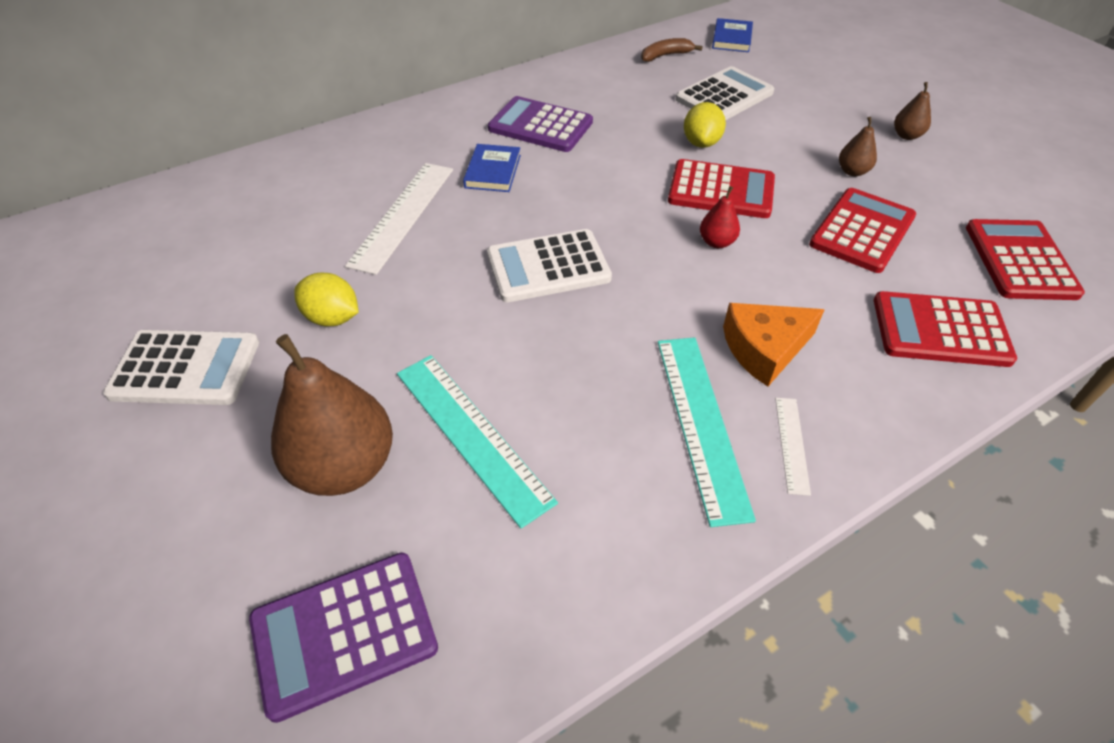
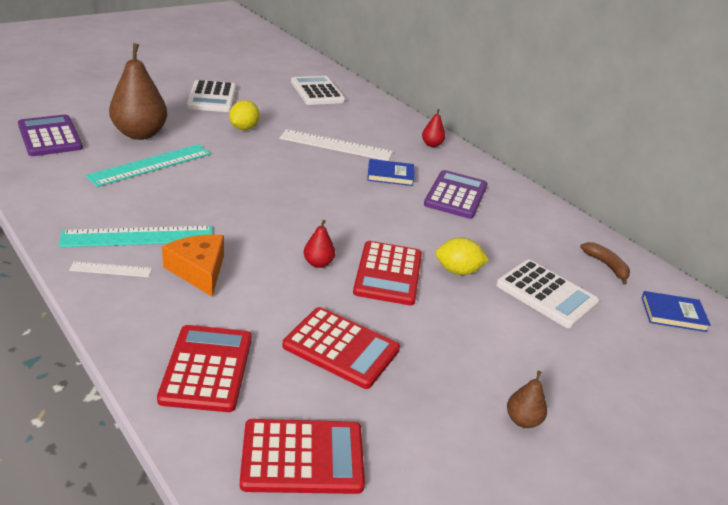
camera: 80 degrees right, 15 degrees down
(403, 129) = (431, 144): none -> red pear
(548, 266) = (287, 192): white calculator -> white calculator (317, 91)
(852, 171) = (437, 360): brown pear -> none

